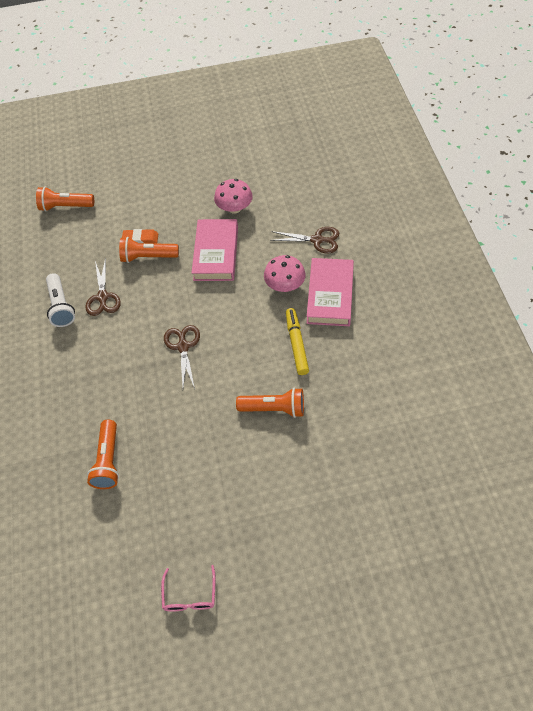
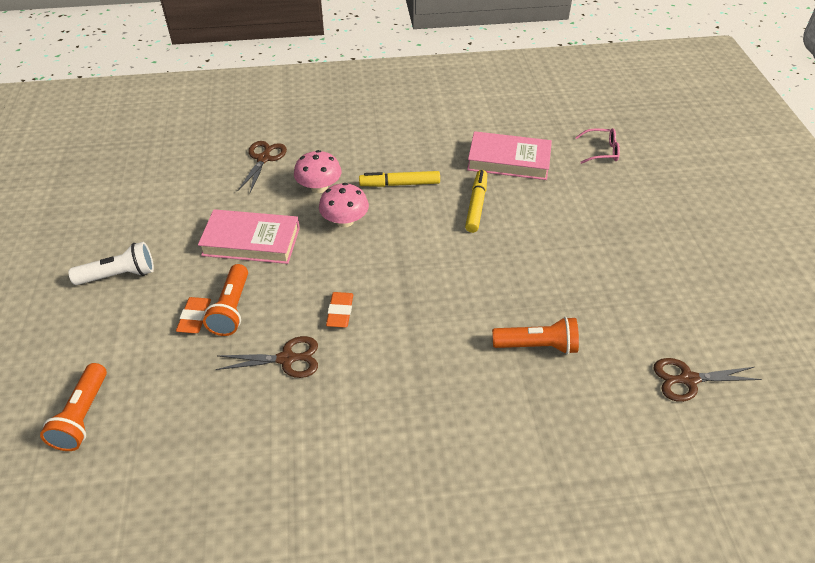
camera: 90 degrees left, 10 degrees down
(61, 306) = (289, 410): white flashlight -> white flashlight (119, 275)
(145, 321) = (340, 312): none -> orange eraser
(183, 347) = (386, 275): brown scissors -> brown scissors (688, 379)
(190, 595) = (681, 275): pink glasses -> pink glasses (601, 151)
(234, 208) = (183, 222): pink mushroom -> pink mushroom (345, 221)
(274, 408) = (476, 205): orange flashlight -> yellow marker
(330, 295) = (342, 156): pink book -> pink book (508, 161)

